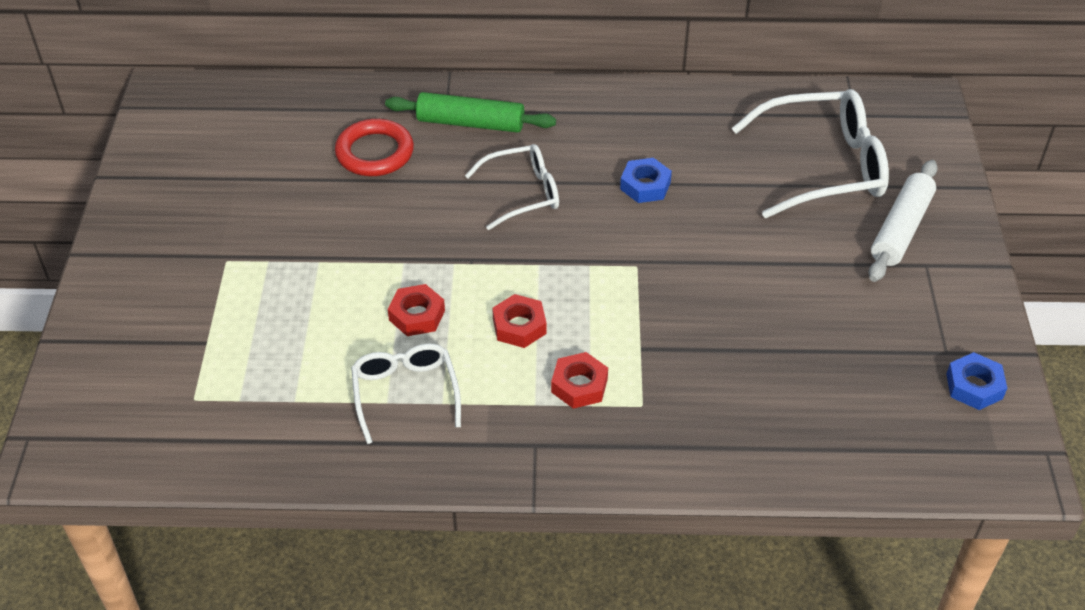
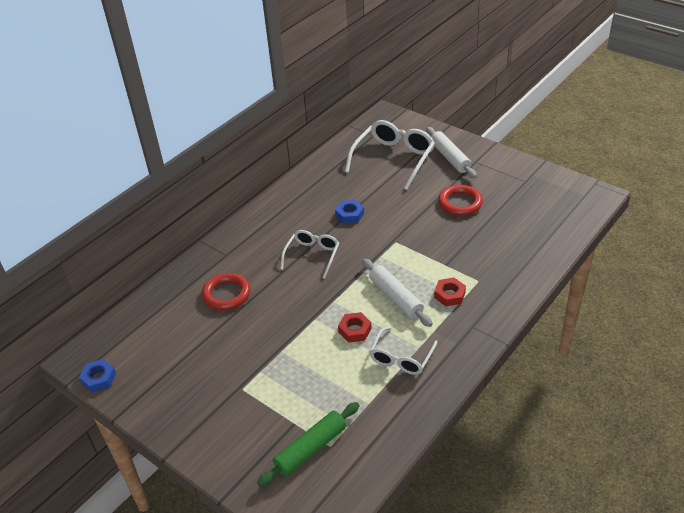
camera: 50 degrees left, 5 degrees down
(405, 393) = (401, 358): white glasses -> white glasses turned 90 degrees counterclockwise
(470, 123) = (245, 250): green rolling pin -> green rolling pin (311, 449)
(519, 326) = (395, 297): red nut -> white rolling pin
(801, 296) = (460, 203): none -> red ring
(974, 386) = (548, 183): blue nut -> blue nut (99, 378)

